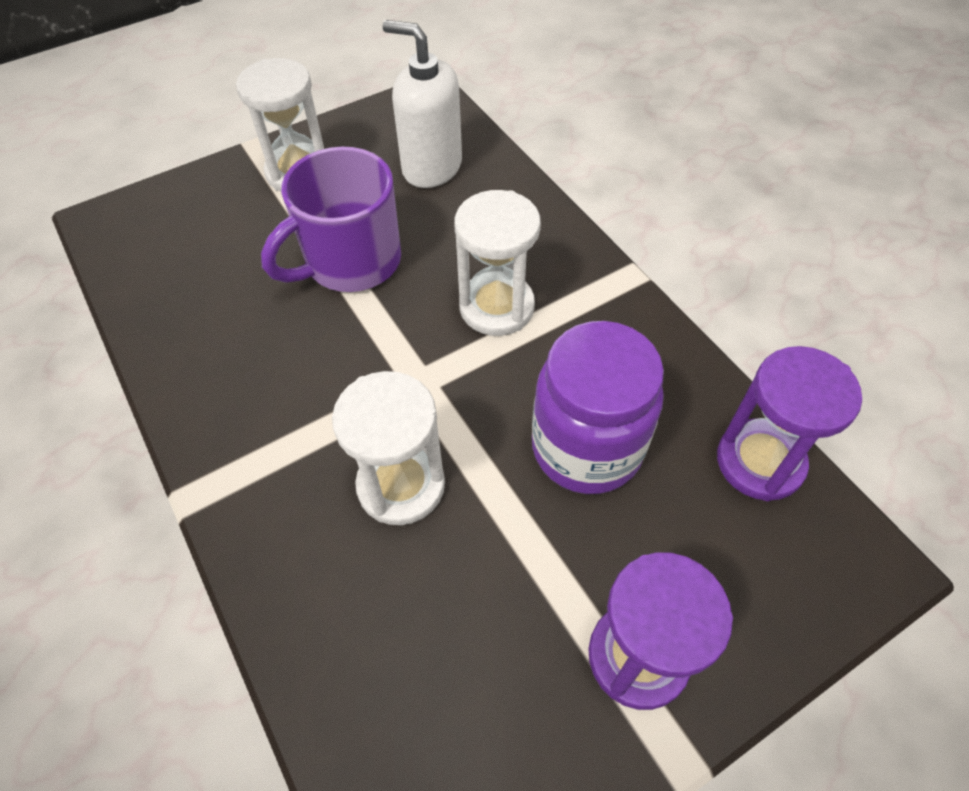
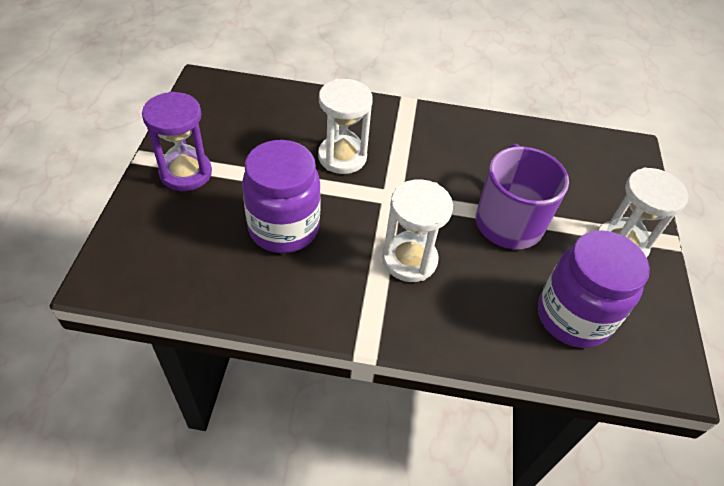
camera: 125 degrees right, 5 degrees down
(431, 167) = (573, 317): white soap dispenser -> purple jar
(759, 462) = (192, 288): purple hourglass -> none

